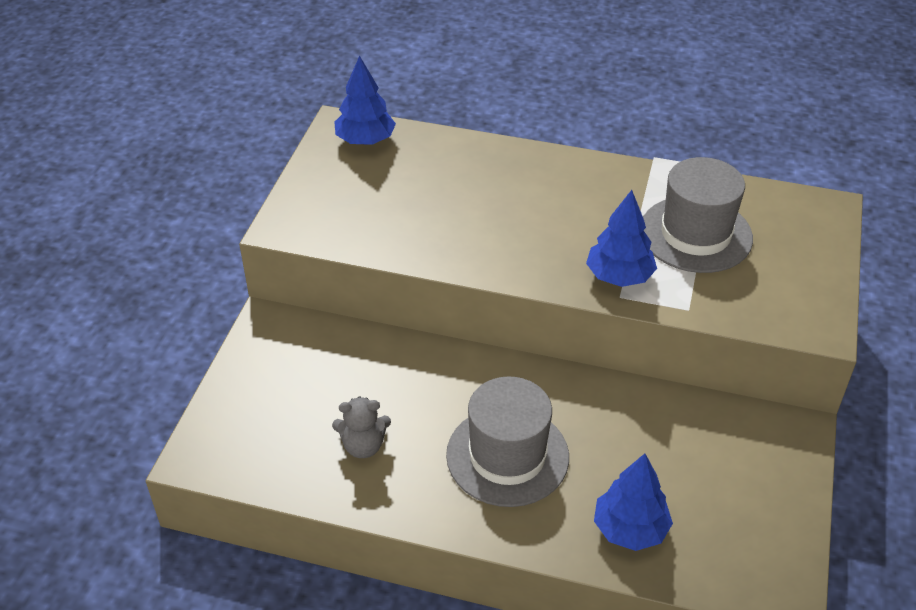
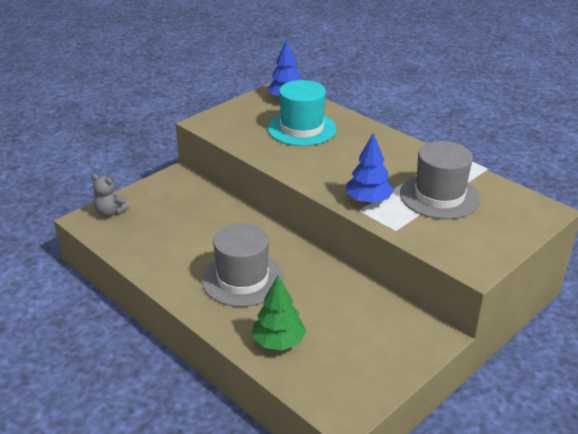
camera: 30 degrees right, 10 degrees down
(363, 446) = (170, 245): grey teddy bear -> grey teddy bear (110, 213)
(433, 187) = (302, 129): none -> turquoise hat
(630, 529) = (278, 342): blue tree -> green tree

